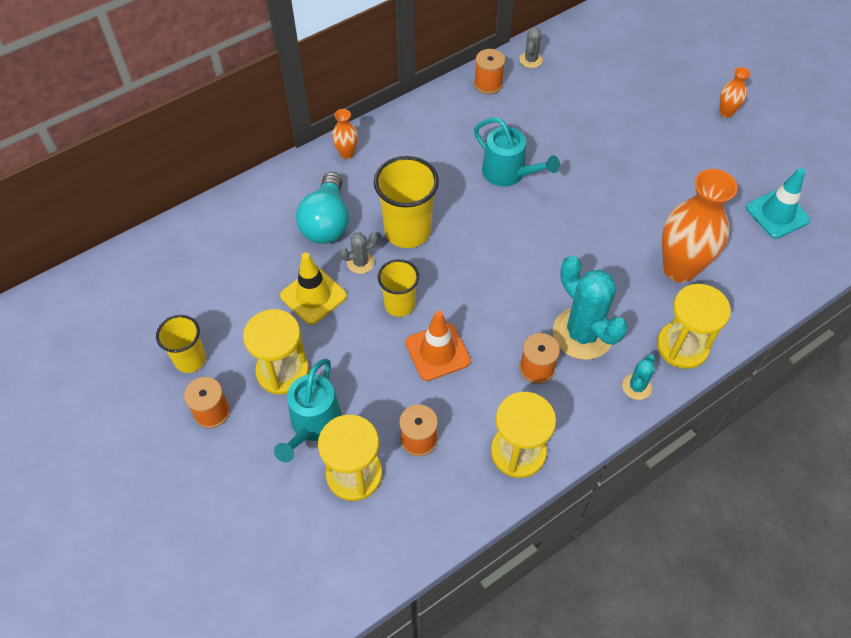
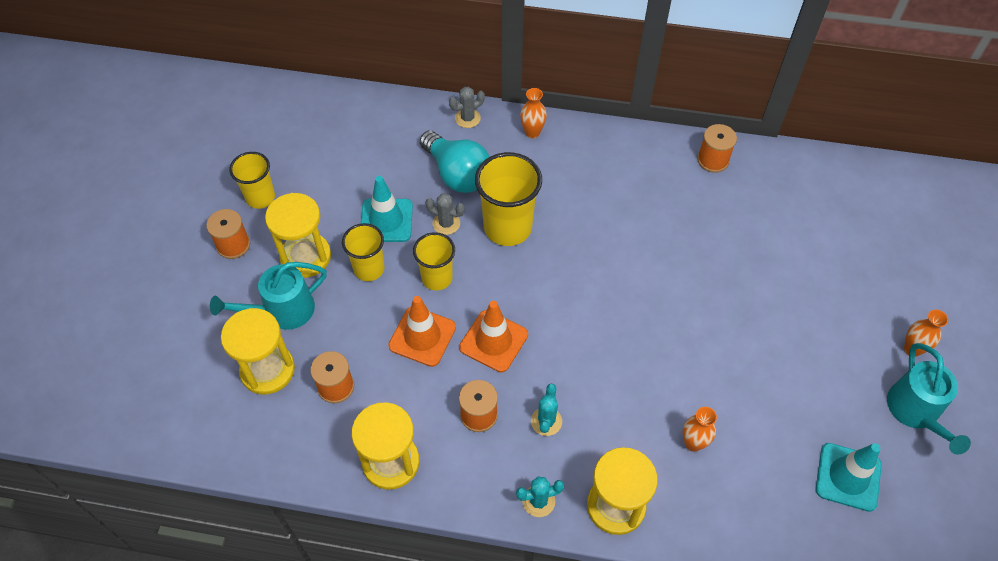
camera: 45 degrees right, 0 degrees up
(313, 296) = (386, 220): yellow traffic cone -> turquoise traffic cone
(327, 222) = (457, 174): turquoise light bulb -> turquoise light bulb turned 90 degrees counterclockwise
(342, 339) = (369, 269): none -> yellow cup
(488, 313) = (493, 341): none -> orange traffic cone
(508, 173) = (641, 245): turquoise watering can -> turquoise watering can (915, 411)
(531, 60) = (776, 166): grey cactus -> grey cactus (467, 118)
(582, 334) = (546, 421): turquoise cactus -> turquoise cactus, size x0.47
(679, 269) = (693, 443): orange vase -> orange vase, size x0.46

